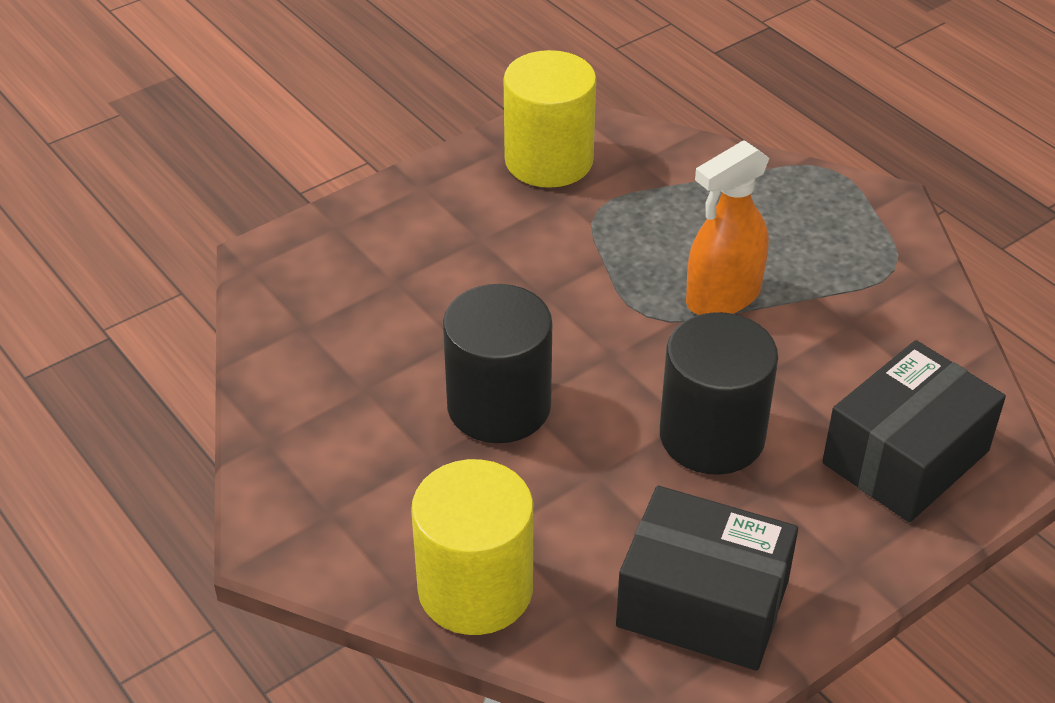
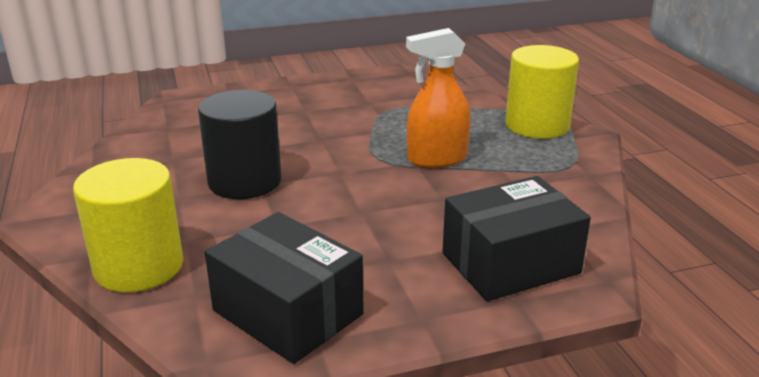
camera: 20 degrees right, 15 degrees down
(549, 160) = (375, 87): yellow cylinder -> yellow cylinder (537, 125)
(712, 436) = (373, 223): black cylinder -> none

